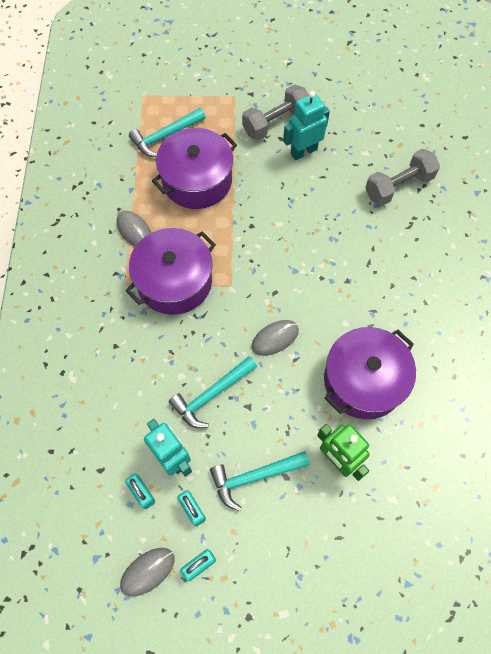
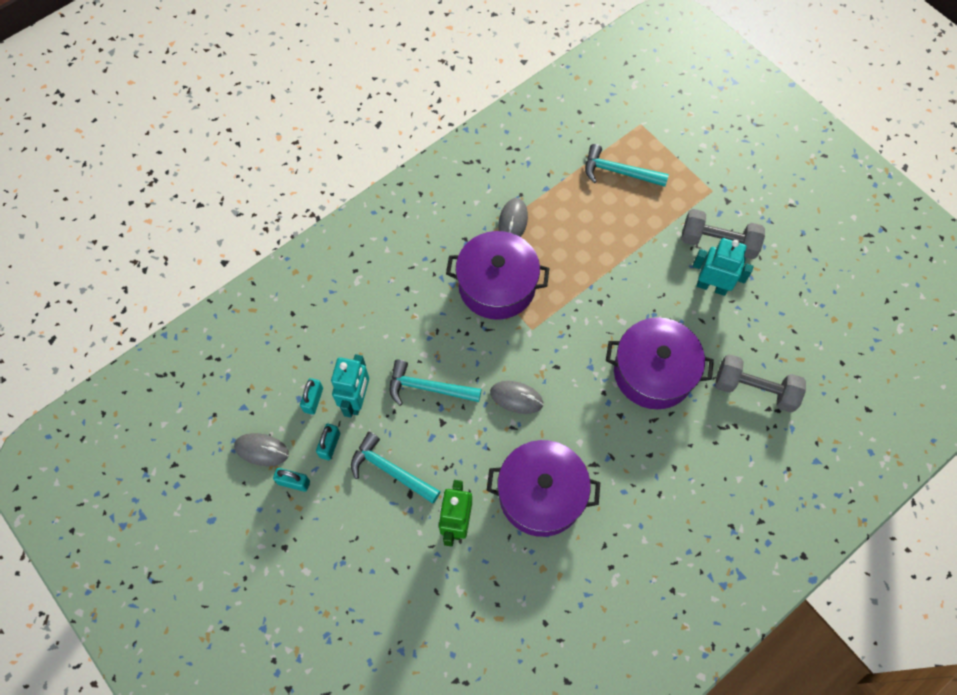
camera: 50 degrees right, 0 degrees up
(197, 180) = (601, 228): purple pot -> purple pot (653, 372)

